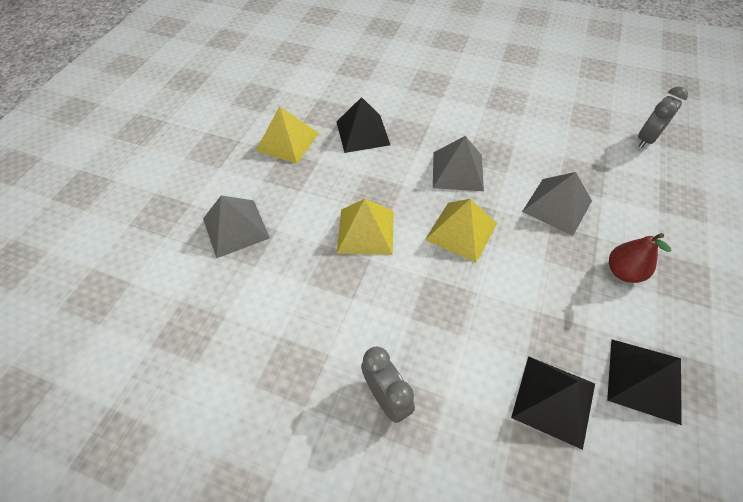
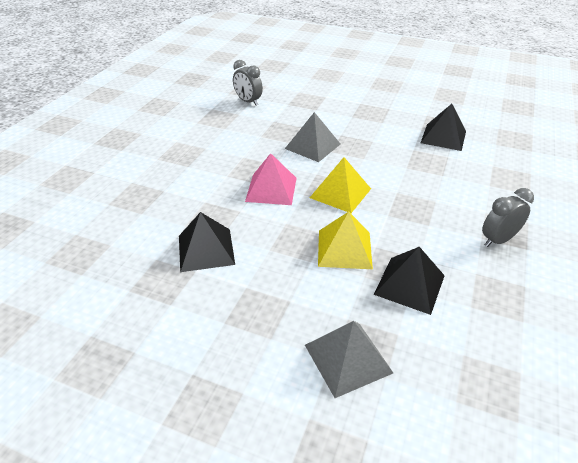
camera: 90 degrees left, 15 degrees down
(287, 141) = (206, 317): yellow pyramid -> none
(458, 171) = (271, 189): grey pyramid -> pink pyramid
(554, 400) = (469, 169): black pyramid -> black pyramid (409, 284)
(623, 272) = (369, 130): red pear -> none

